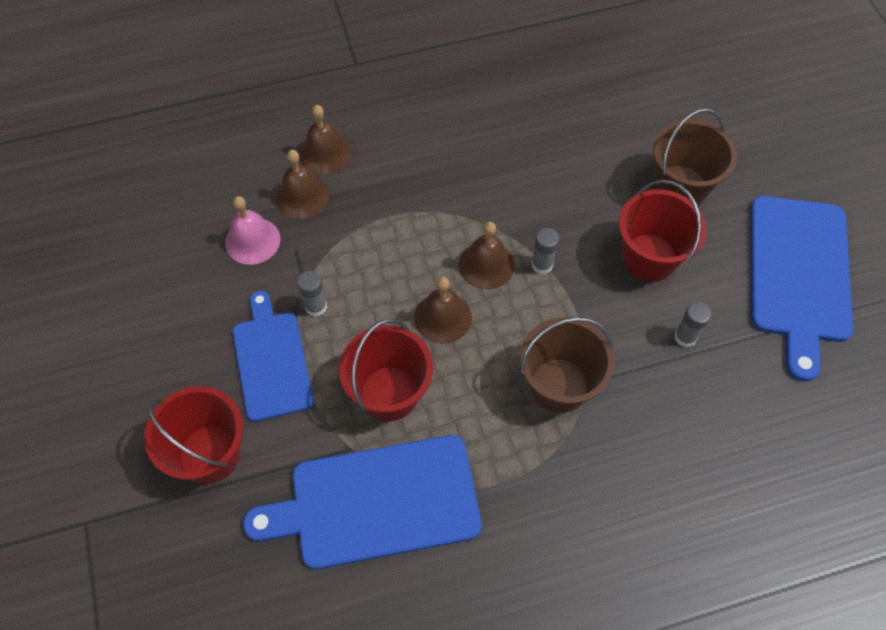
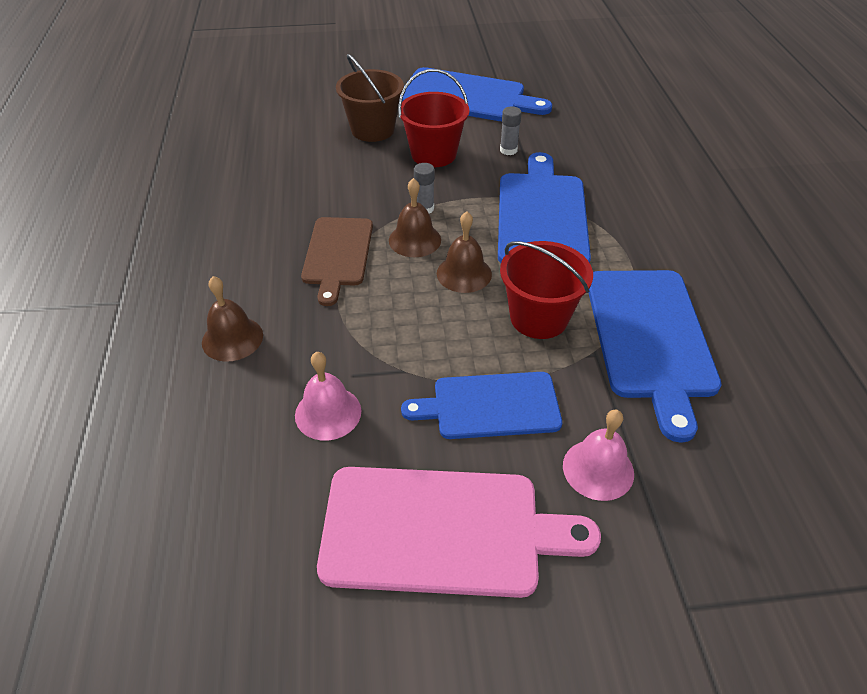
camera: 80 degrees left, 15 degrees down
(146, 340) = (441, 531): none -> pink cutting board
(210, 454) = (598, 469): red bucket -> pink bell
(302, 196) = (283, 363): brown bell -> none
(316, 306) = (431, 363): grey glue stick -> none
(448, 203) = (337, 254): none -> brown cutting board
(559, 385) = (542, 216): brown bucket -> blue cutting board

